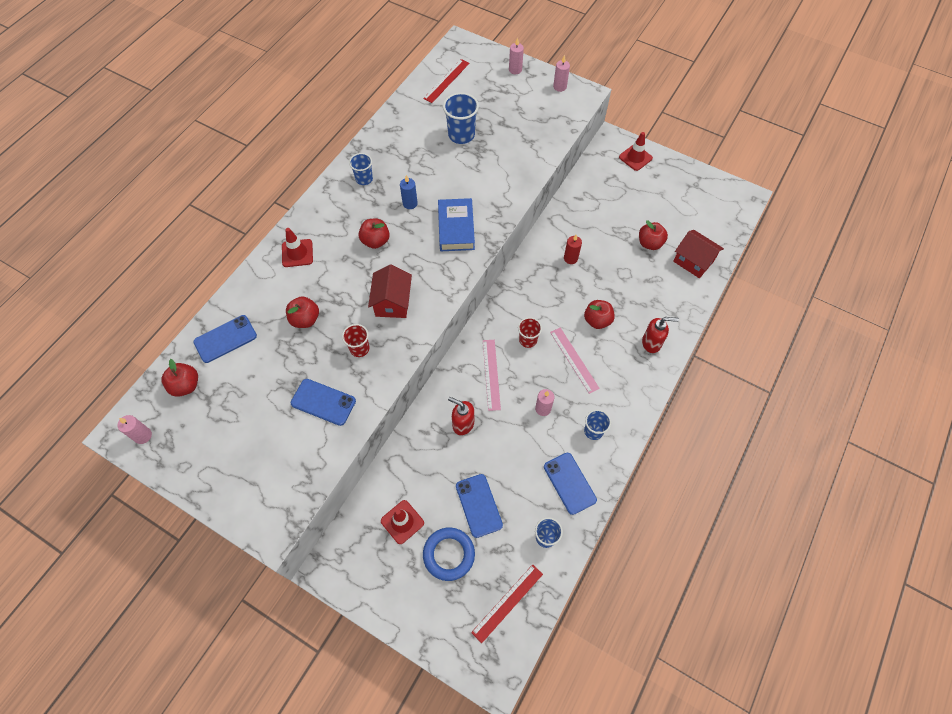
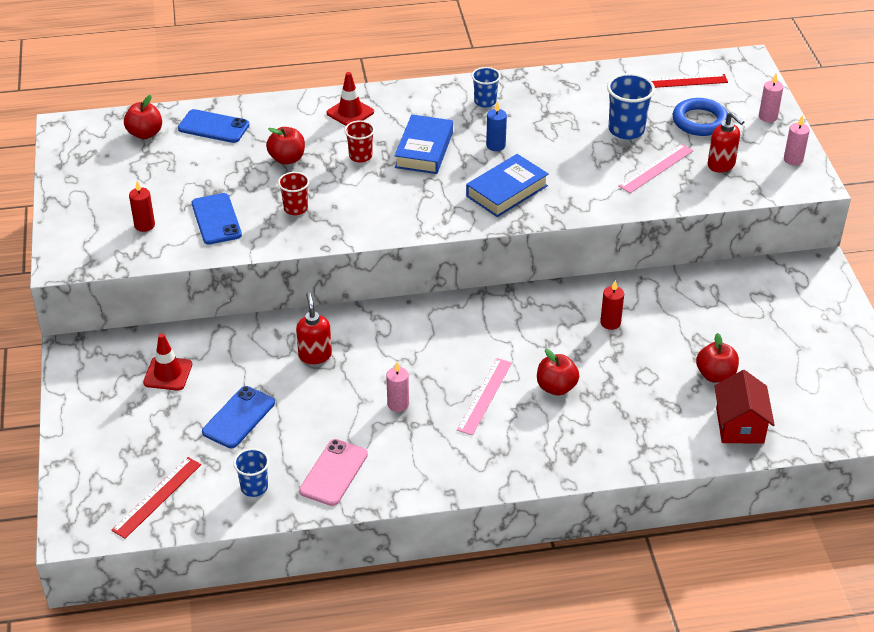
camera: 50 degrees right, 20 degrees down
(143, 435) = (75, 140): pink candle -> none
(284, 451) = (144, 225): none -> red candle
(375, 241) = (424, 150): red apple -> blue book
(392, 302) = (370, 199): red house -> none
(449, 554) = (166, 425): blue ring -> blue ring (699, 121)
(491, 374) = (394, 343): pink ruler -> pink ruler (656, 168)
(507, 603) = (157, 497): red ruler -> red ruler turned 60 degrees counterclockwise
(528, 340) = (466, 347): red cup -> red cup (360, 156)
(569, 483) = (334, 473): blue phone -> pink phone
(593, 431) = (415, 458): blue cup -> none
(635, 157) = (822, 299): red traffic cone -> none
(651, 343) = (581, 447): red soap dispenser -> red soap dispenser (721, 165)

